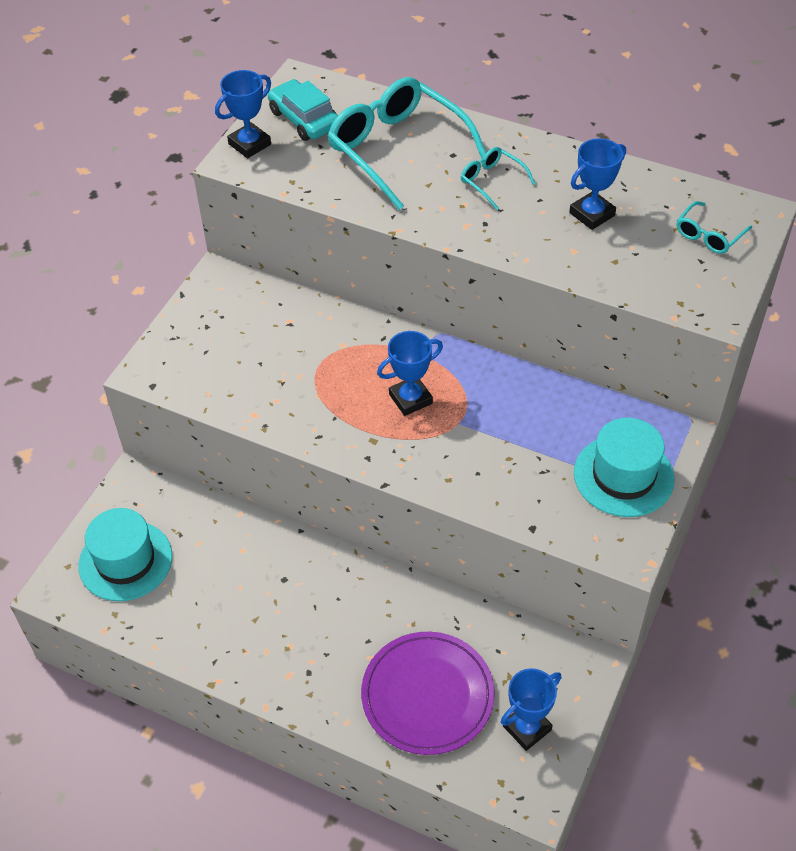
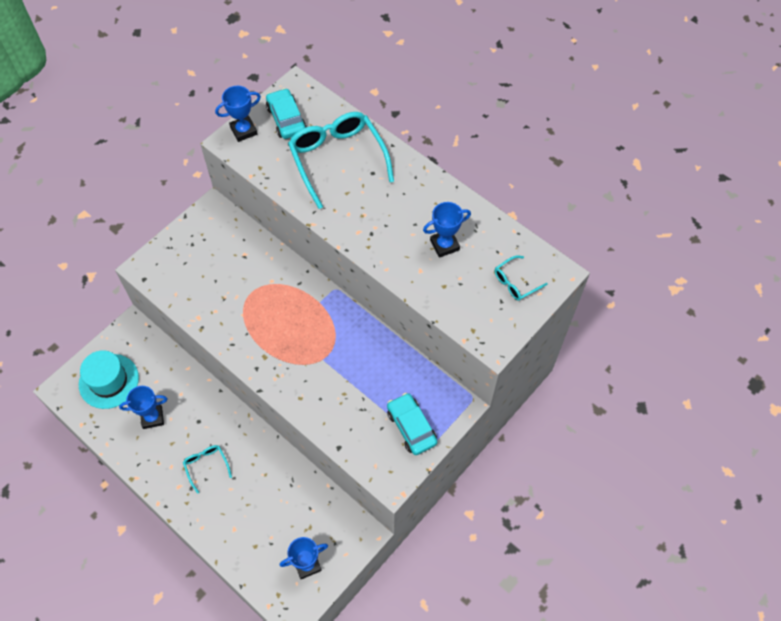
camera: 15 degrees right, 10 degrees up
(410, 399) = (299, 333): blue trophy -> blue trophy (152, 417)
(427, 695) = (256, 525): purple plate -> none
(492, 181) = (389, 201): turquoise glasses -> turquoise glasses (206, 466)
(623, 476) = (411, 427): turquoise hat -> turquoise car

